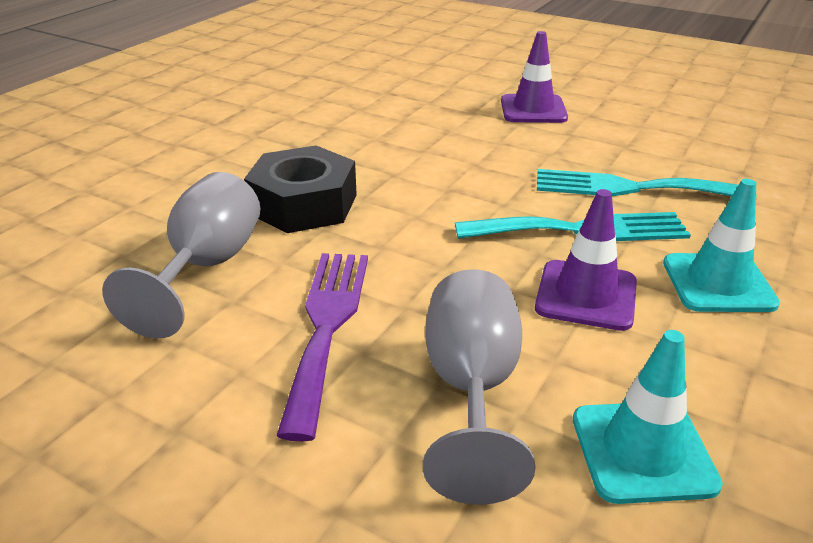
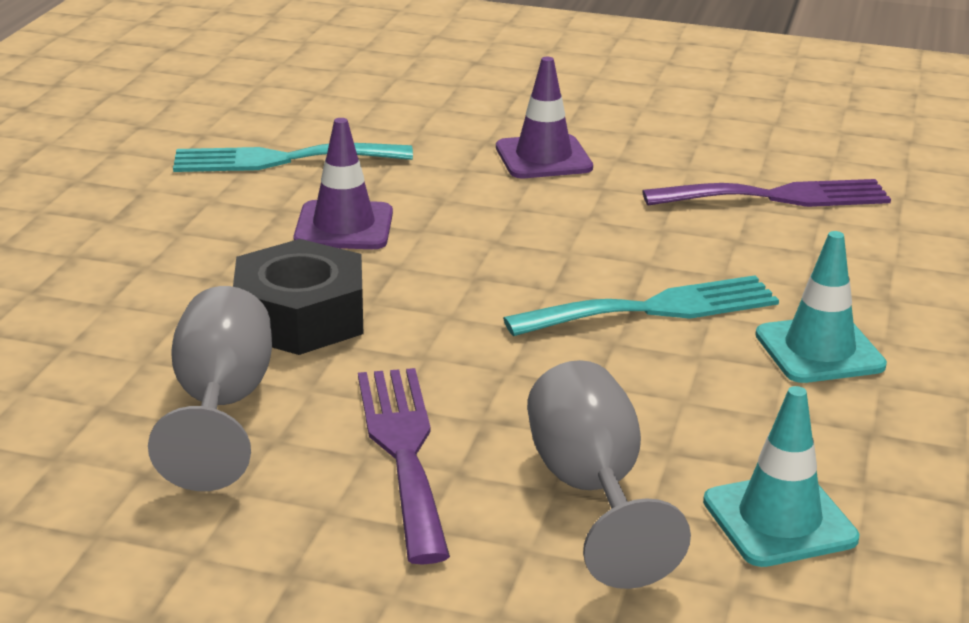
camera: 15 degrees left, 5 degrees down
(586, 295) = (681, 381): purple traffic cone -> purple traffic cone (344, 226)
(630, 188) = (696, 251): turquoise fork -> turquoise fork (281, 159)
(708, 153) = (778, 197): none -> purple fork

